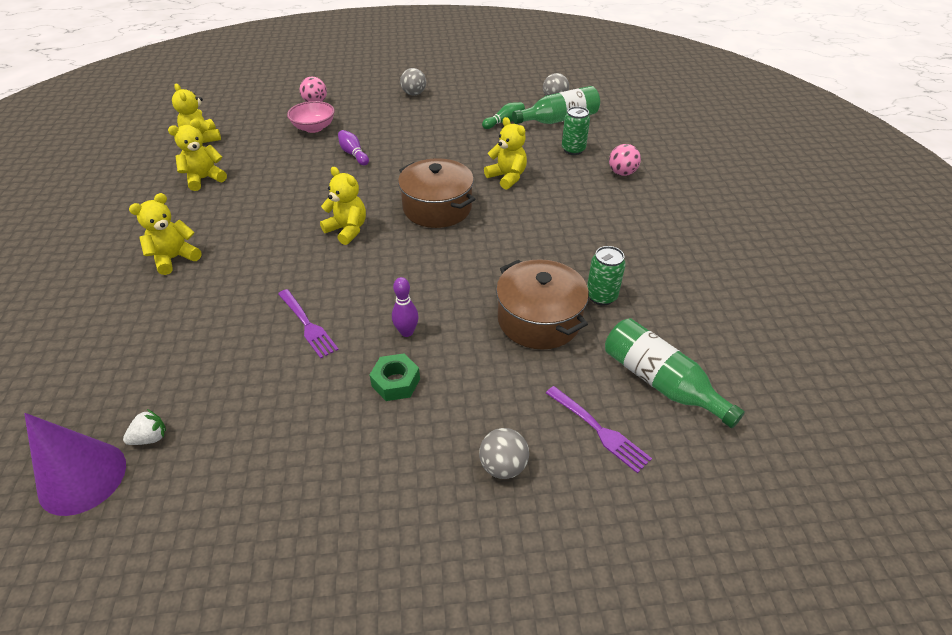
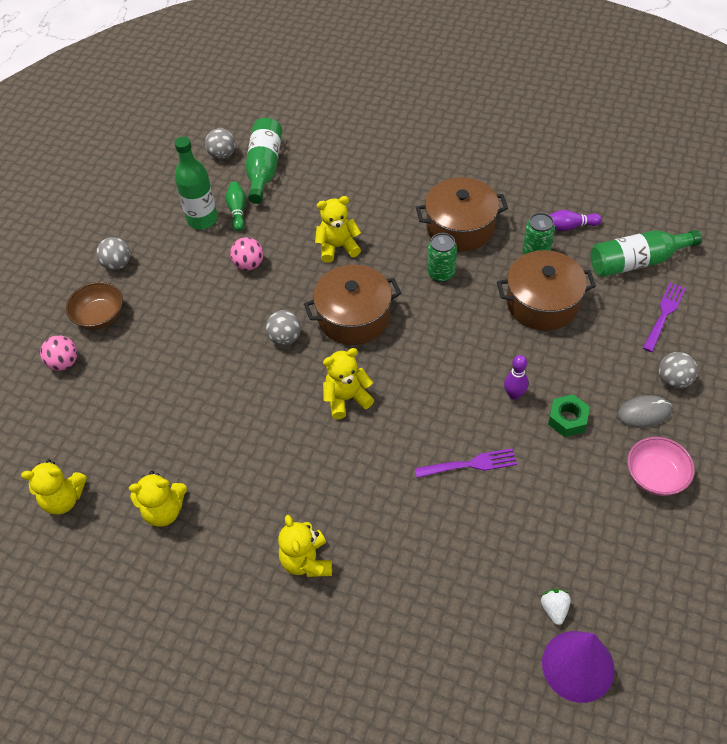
camera: 60 degrees left, 10 degrees up
(204, 179) = (164, 511): yellow teddy bear -> yellow teddy bear turned 90 degrees counterclockwise
(314, 128) = (124, 379): pink bowl -> pink bowl (655, 476)
(353, 154) = (209, 356): purple bowling pin -> purple bowling pin (569, 226)
(363, 102) = (100, 316): none -> brown bowl
(392, 181) = (285, 338): none -> grey ball
(438, 449) = (644, 413): none -> grey mouse
(483, 111) = (202, 219): none -> green bottle
(573, 150) = (324, 181): green can -> green can (441, 273)
(590, 237) = (460, 227): none -> brown pot
(598, 430) = (664, 315): purple fork -> purple fork turned 45 degrees counterclockwise
(622, 173) = (384, 165): pink ball -> pink ball (249, 264)

